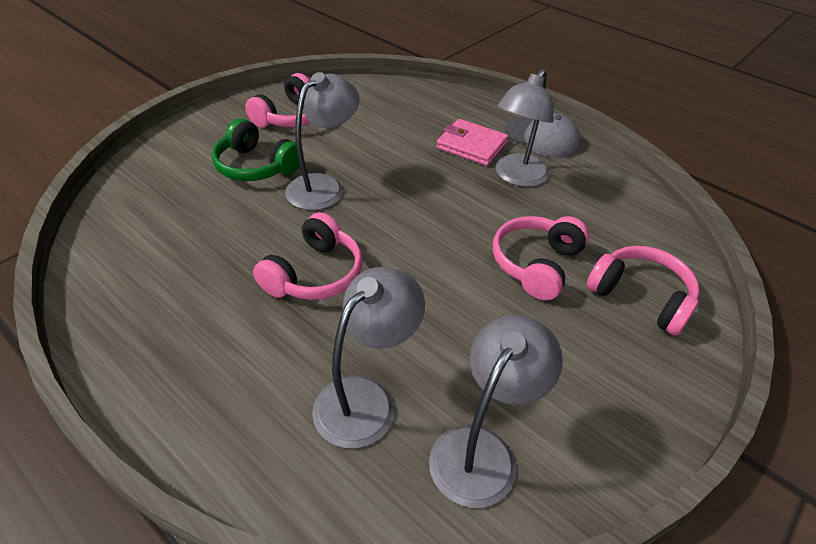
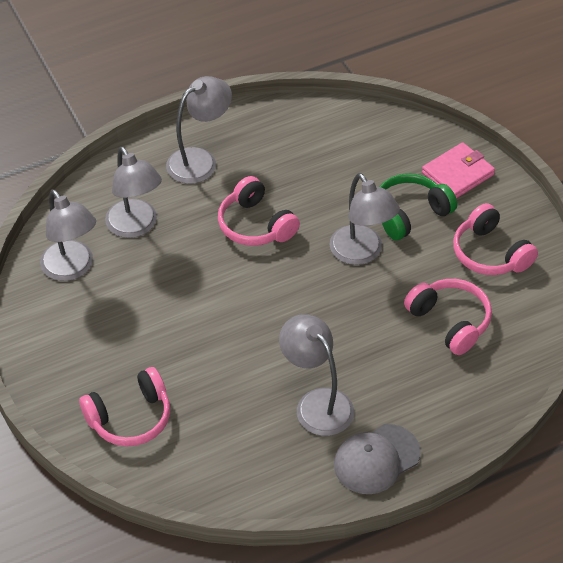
camera: 115 degrees right, 5 degrees up
(208, 366) = (200, 160): none -> grey lamp
(471, 145) = (384, 387): pink wallet -> pink wallet (458, 174)
(536, 264) = (199, 364): pink headphones -> pink headphones (450, 321)

